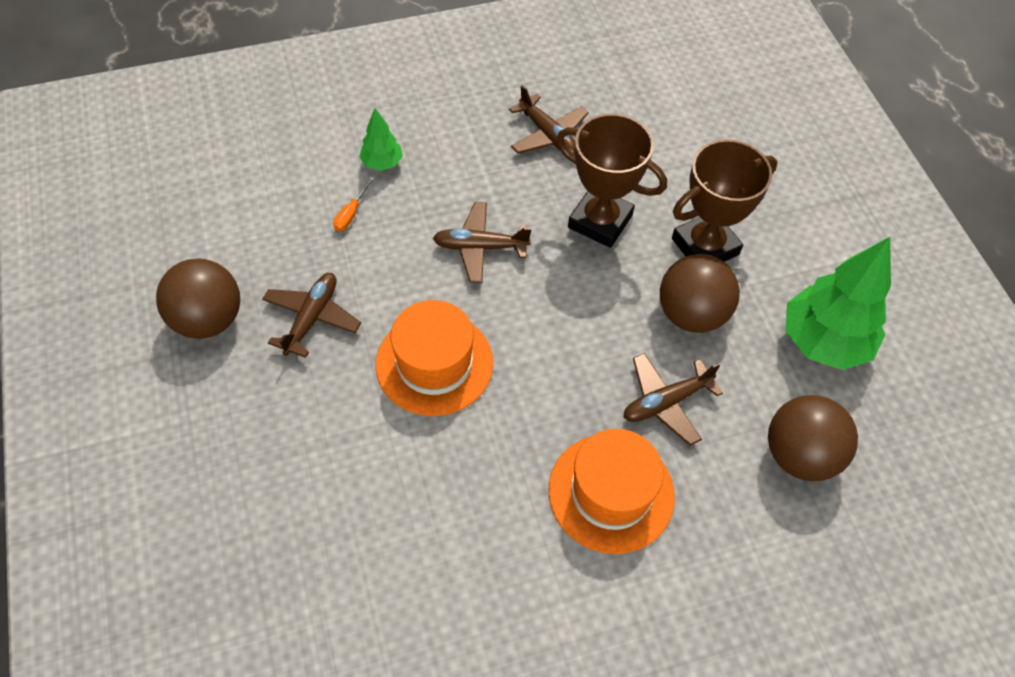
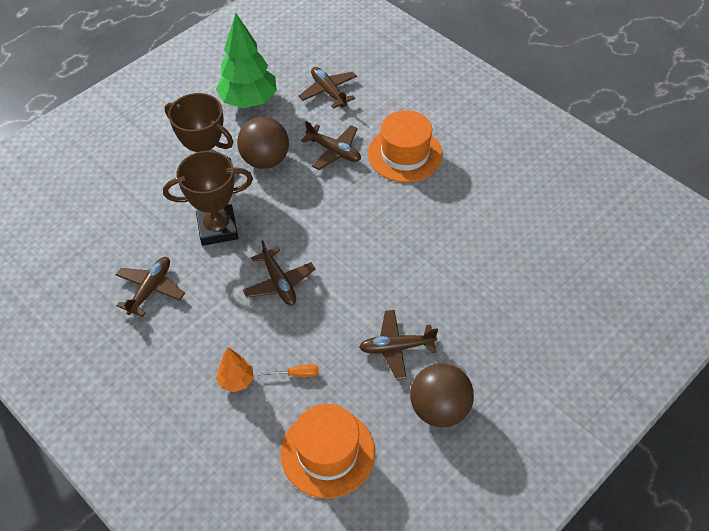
camera: 115 degrees left, 5 degrees down
(382, 163) = (236, 381): green tree -> orange tree
(434, 363) = (383, 265): orange hat -> orange hat (327, 452)
(600, 221) = (217, 228): brown trophy -> brown trophy turned 75 degrees clockwise
(799, 455) = (328, 91): brown ball -> brown plane

